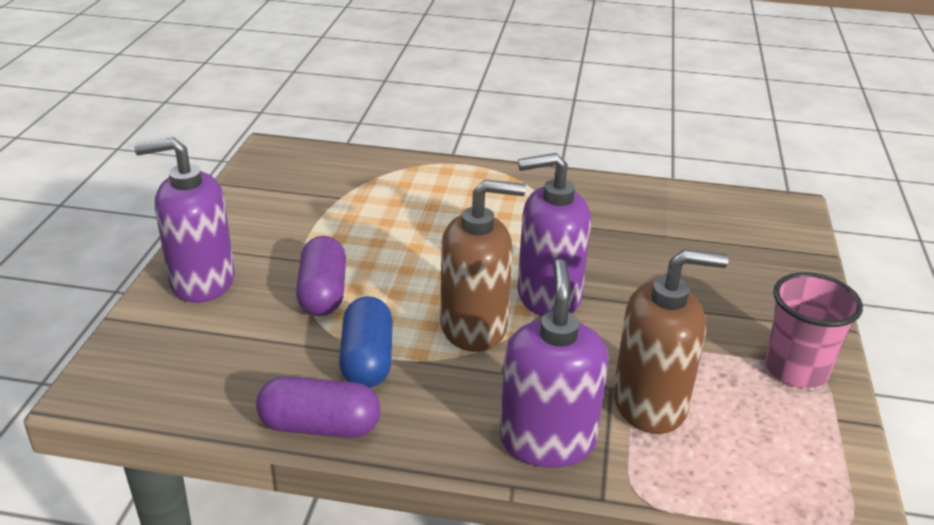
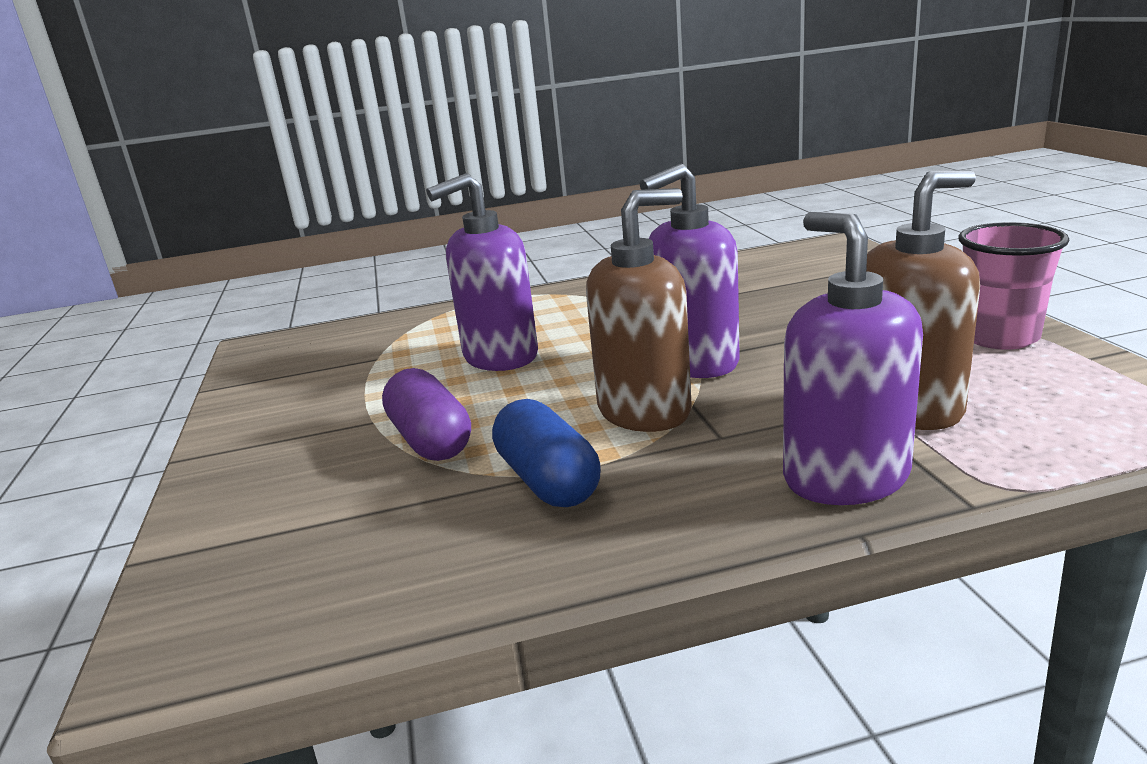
camera: 20 degrees left, 10 degrees down
(202, 281) = (253, 480): purple soap dispenser -> purple soap dispenser (500, 357)
(320, 426) = (552, 569): purple capsule -> none

